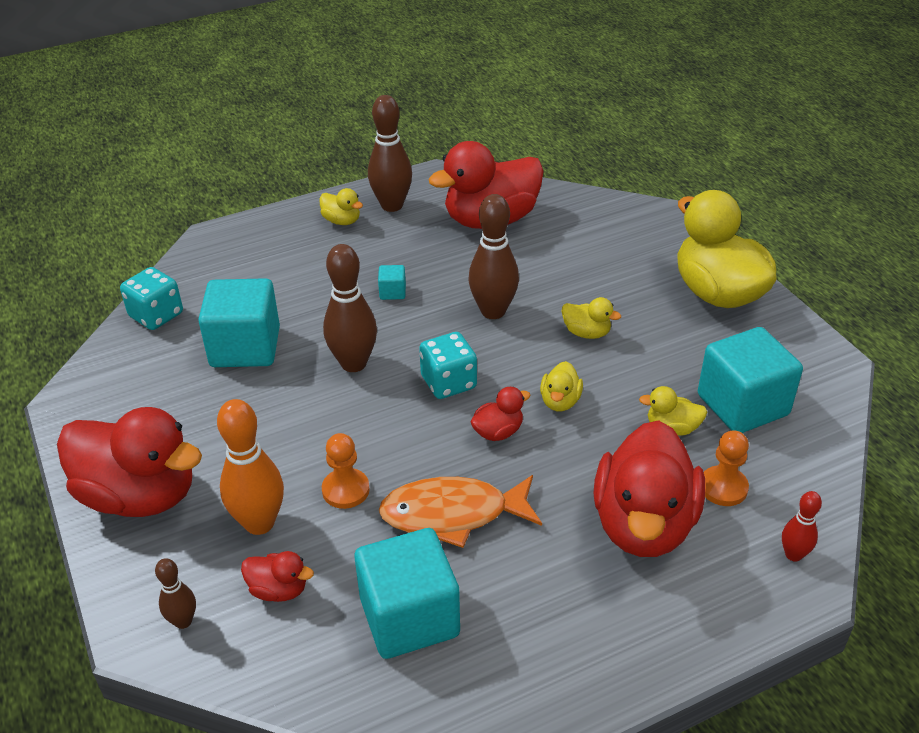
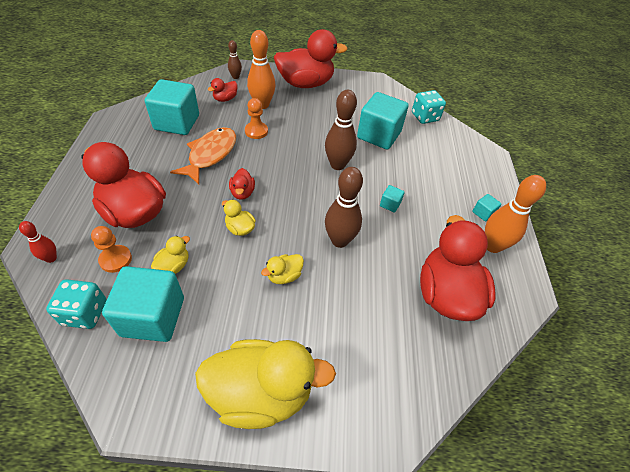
camera: 115 degrees right, 10 degrees up
(140, 495) = (305, 83): red duck -> red duck turned 150 degrees counterclockwise
(342, 221) = (483, 213): yellow duck -> turquoise cube
(392, 205) = (492, 246): brown bowling pin -> orange bowling pin
(448, 382) = (294, 192): turquoise dice -> turquoise dice (85, 313)

